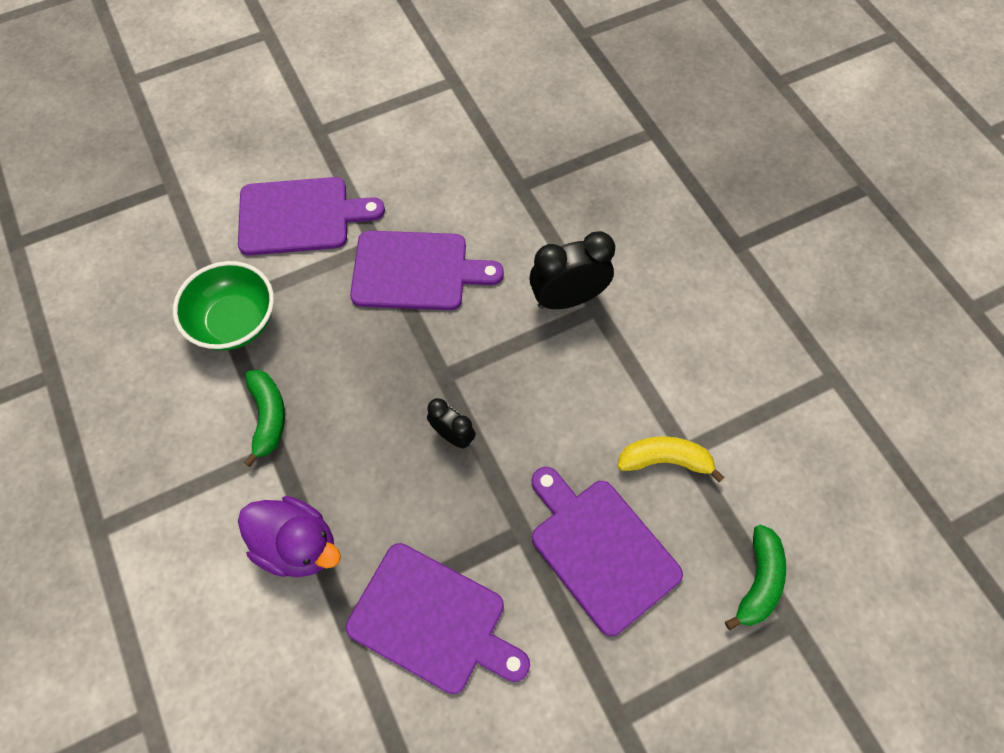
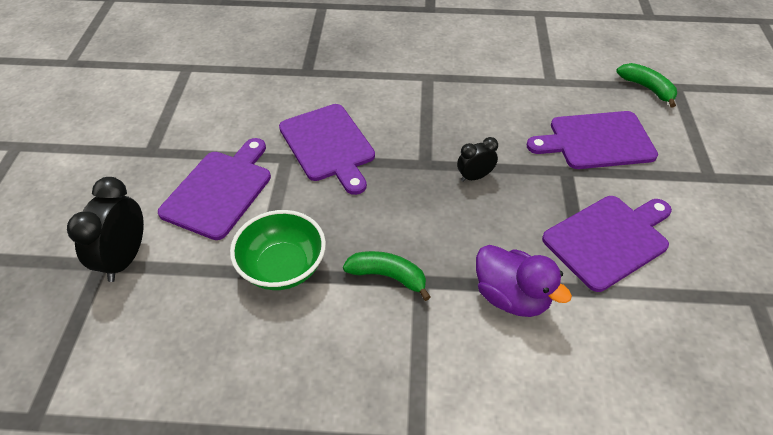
camera: 60 degrees left, 15 degrees down
(298, 545) = (511, 297): purple duck -> purple duck turned 75 degrees clockwise
(416, 271) = (328, 145): purple cutting board -> purple cutting board turned 120 degrees clockwise
(567, 299) = (411, 85): black clock -> black clock (125, 258)
(665, 460) = (552, 92): yellow banana -> none

